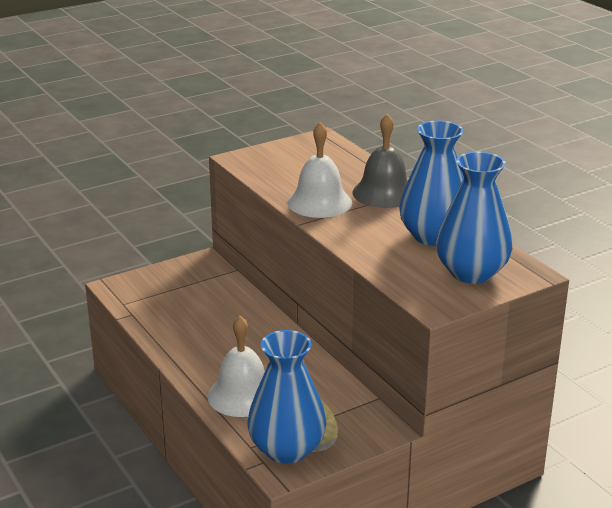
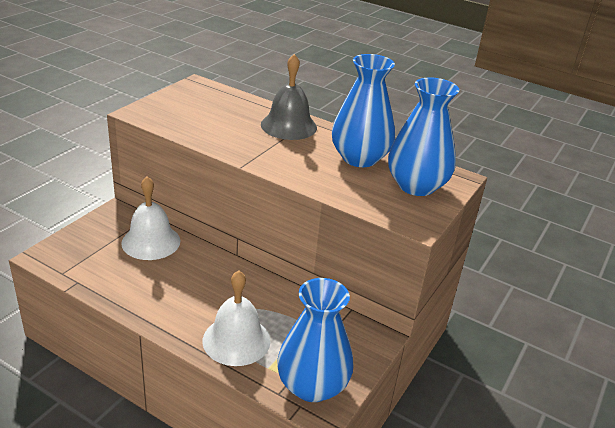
camera: 30 degrees left, 5 degrees up
(319, 202) = (242, 143): white bell -> white bell (151, 242)

